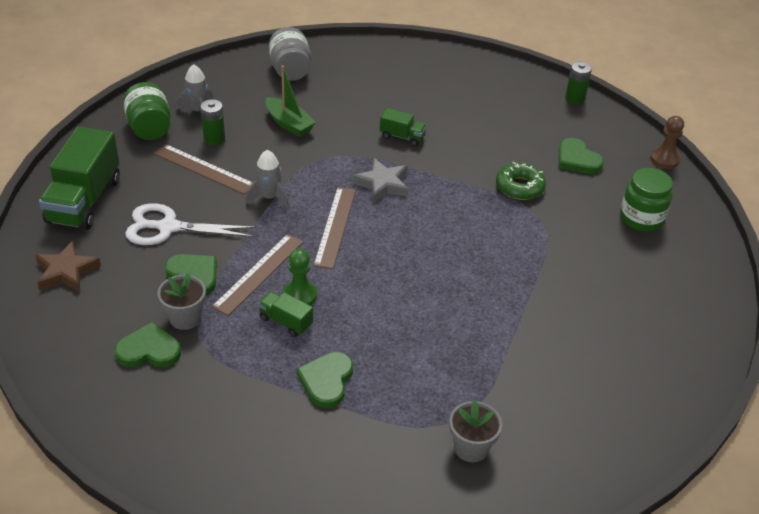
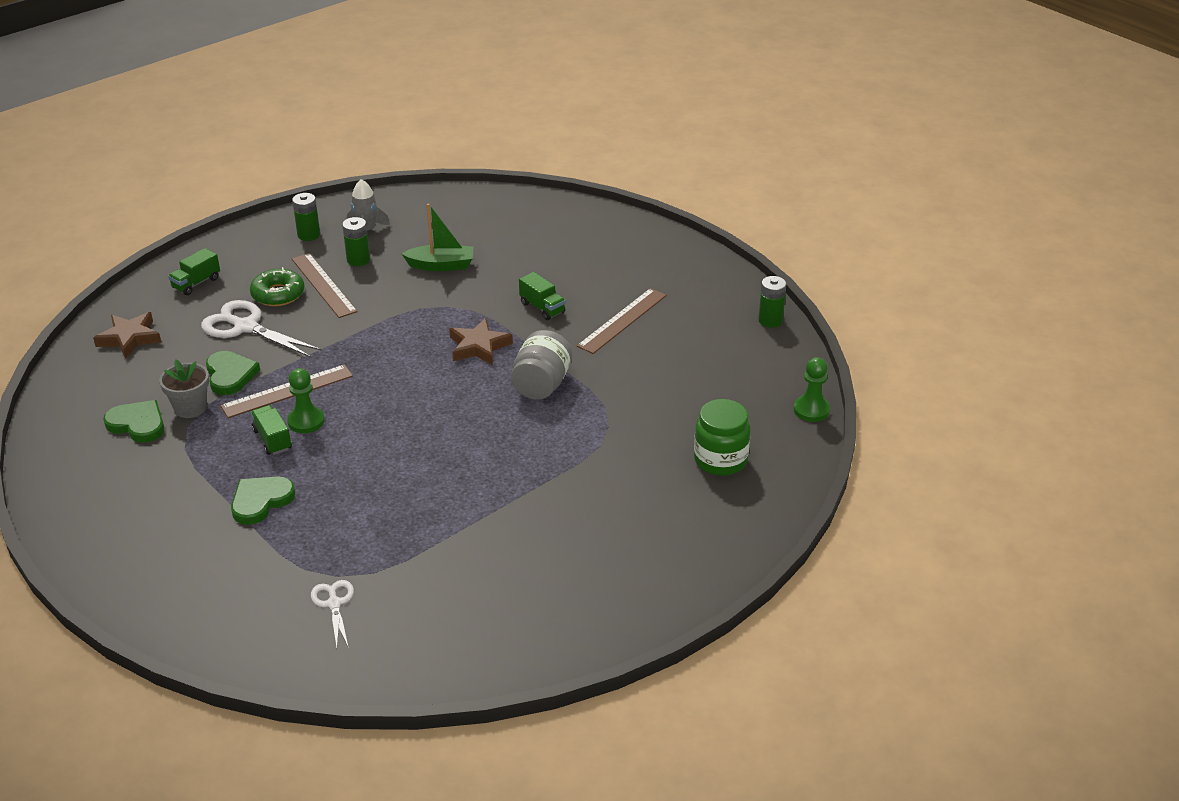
camera: 30 degrees right, 5 degrees down
(84, 201) = (196, 283): green truck -> green truck, size x0.48
(149, 128) = (308, 235): green jar -> green battery
(269, 197) = (359, 327): grey rocket -> none
(289, 124) = (441, 265): green boat -> green boat turned 75 degrees counterclockwise
(290, 70) = (490, 215): grey jar -> grey jar (541, 385)
(335, 226) = (395, 371): brown ruler -> brown ruler (622, 320)
(382, 184) = (479, 346): grey star -> brown star
(471, 448) = (334, 603): grey flower pot -> white scissors
(519, 187) = (617, 390): green donut -> green donut (278, 294)
(577, 159) = (709, 382): green heart -> none
(664, 159) = (811, 410): brown pawn -> green pawn

